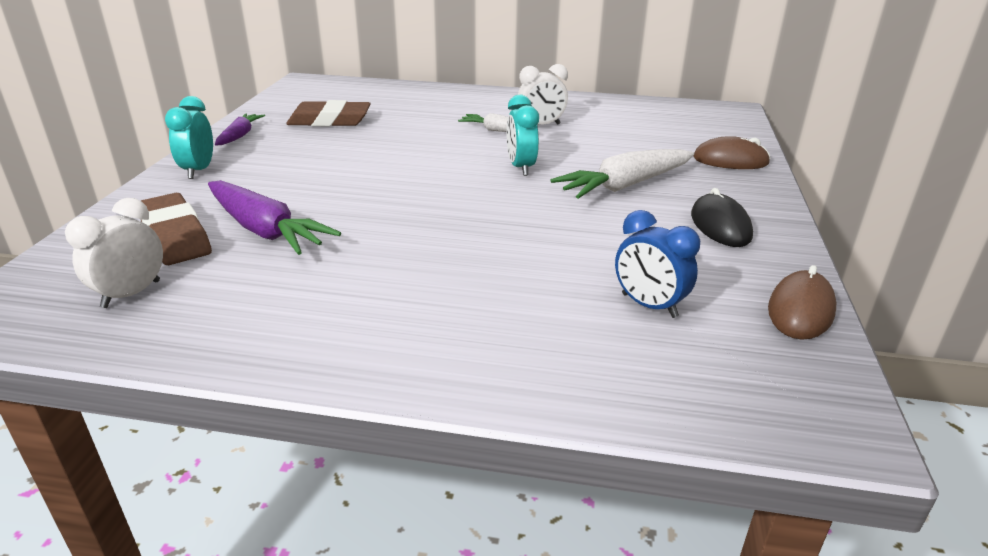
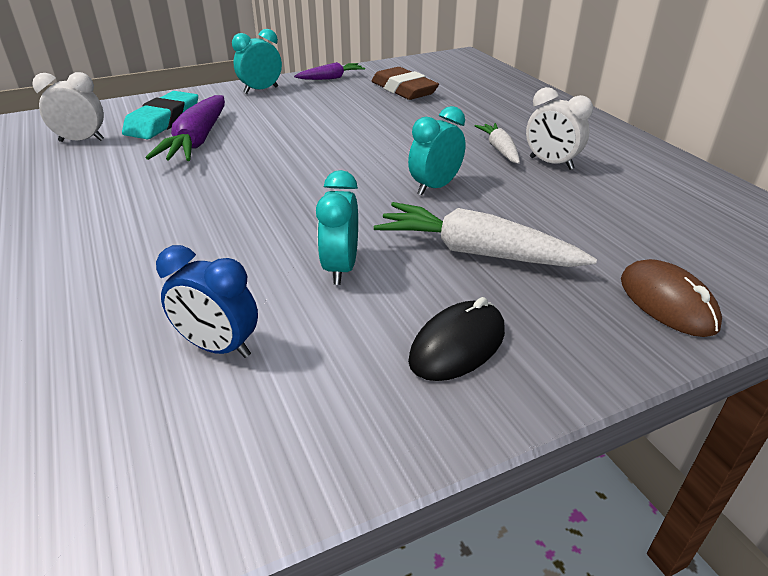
camera: 55 degrees right, 5 degrees up
(175, 236) = (163, 121): brown eraser -> turquoise eraser
(593, 233) = (341, 268): none -> turquoise clock
(649, 305) = (218, 347): blue clock -> blue clock turned 75 degrees counterclockwise
(800, 310) = (296, 471): brown mouse -> none

